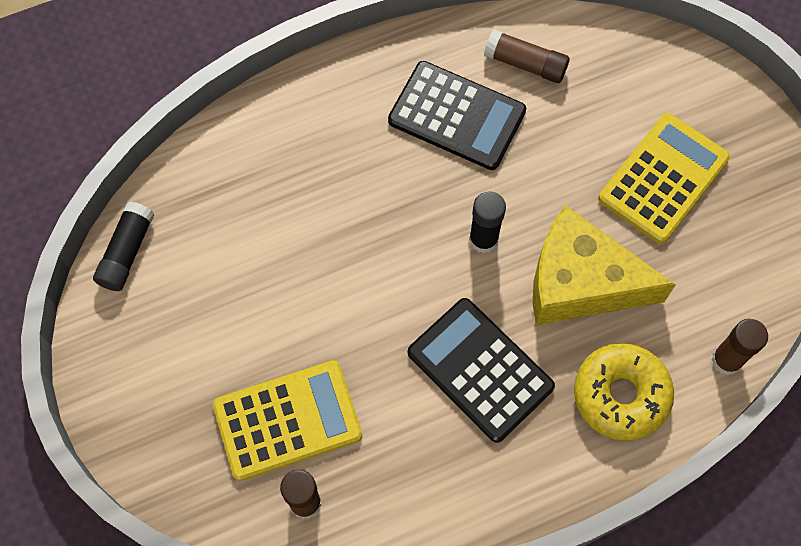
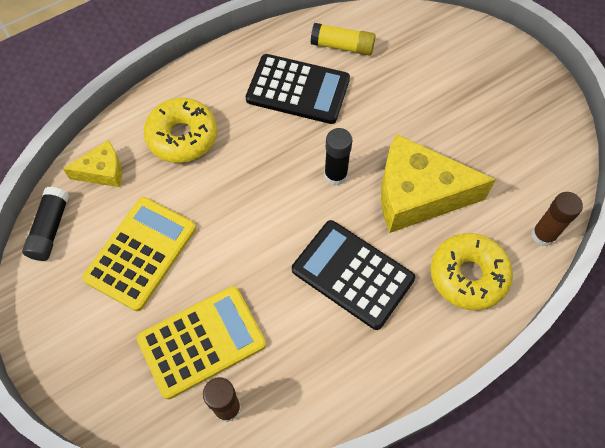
camera: 10 degrees left, 5 degrees down
(197, 188) = (103, 171): none -> yellow cheese
(301, 157) = (182, 136): none -> yellow donut
(525, 64) = (342, 46): brown glue stick -> yellow glue stick
(663, 178) = (463, 110): yellow calculator -> yellow calculator (141, 253)

